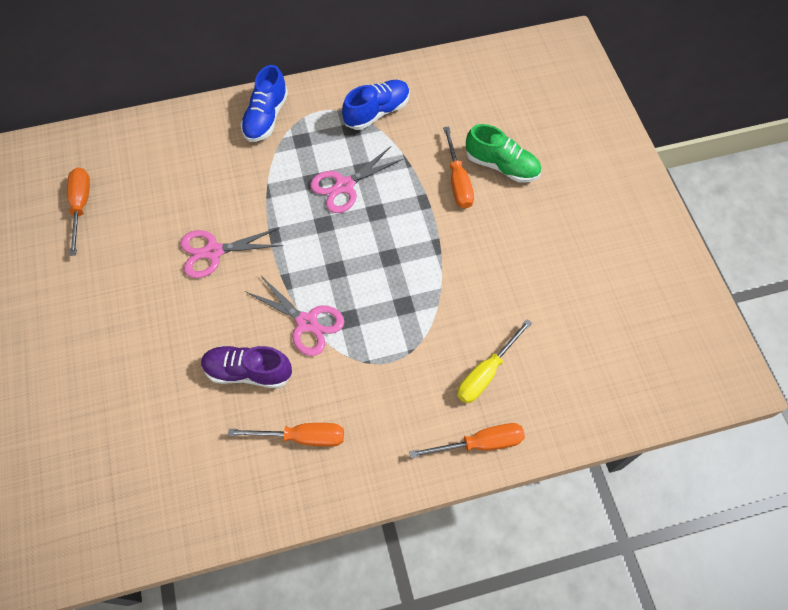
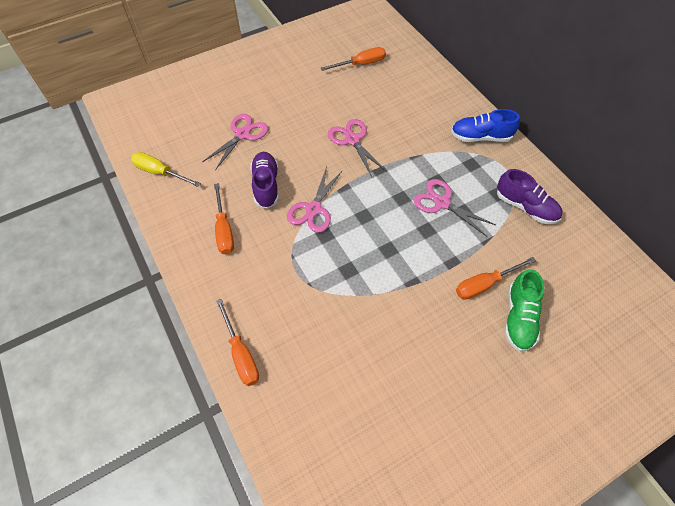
camera: 75 degrees right, 5 degrees down
(144, 386) = (242, 134): none -> pink scissors
(377, 112) = (525, 207): blue shoe -> purple shoe
(486, 373) = (304, 346): yellow screwdriver -> yellow screwdriver (160, 172)

